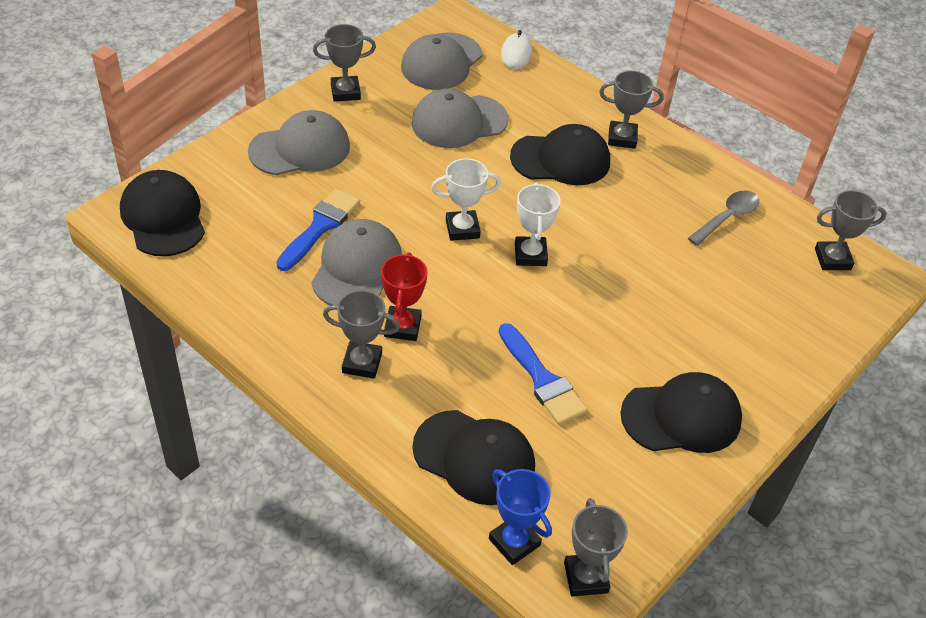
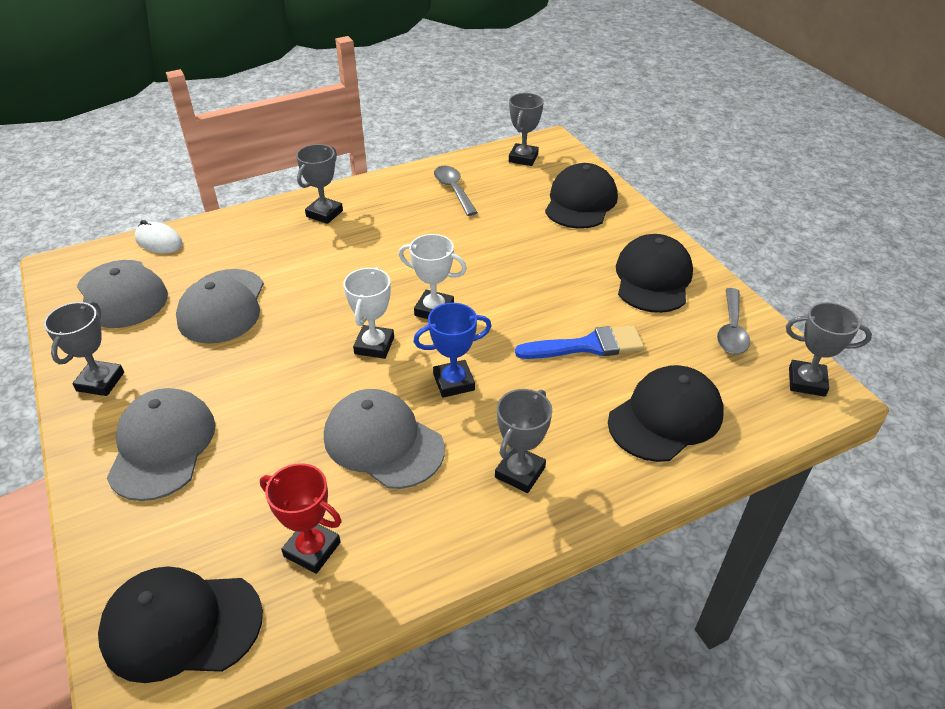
camera: 65 degrees left, 5 degrees down
(320, 227) = (302, 459): blue brush -> none
(402, 327) = (484, 426): red trophy -> red trophy (312, 549)
(514, 542) = (765, 416): blue trophy -> blue trophy (454, 382)
(561, 159) = (325, 256): black cap -> black cap (580, 202)
(634, 500) = (731, 330): none -> grey spoon

